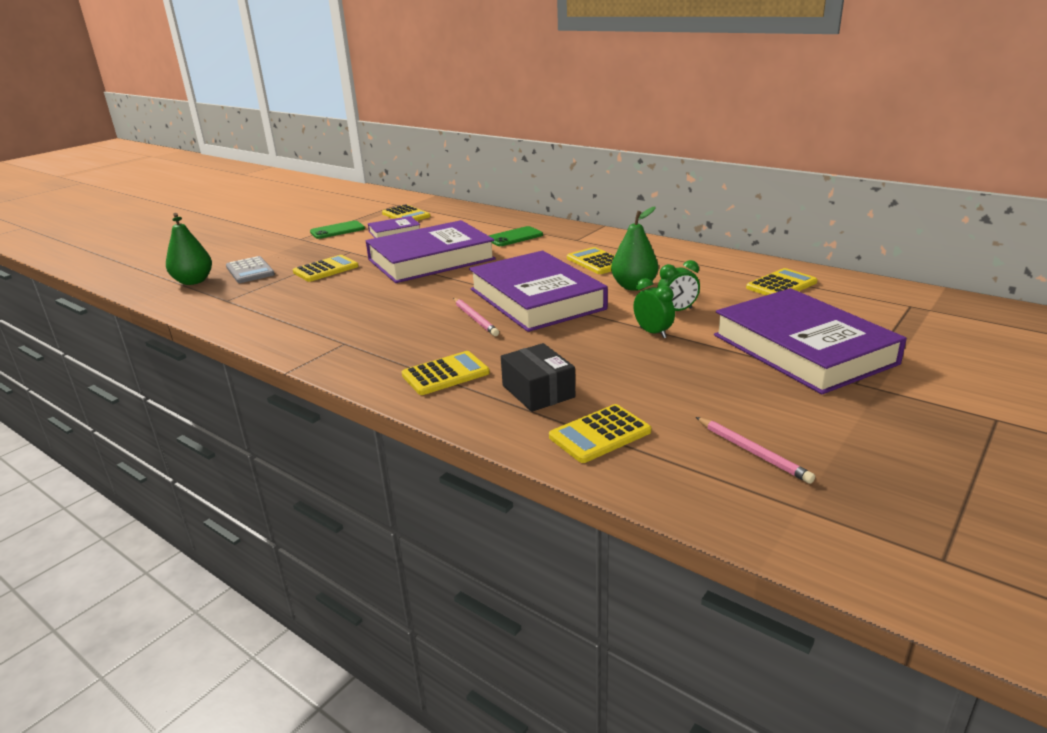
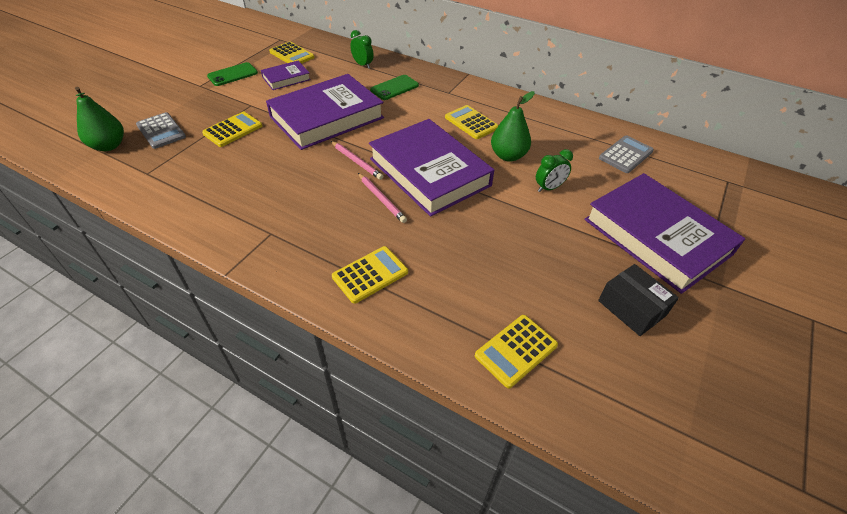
camera: 10 degrees left, 20 degrees up
(538, 391) = (454, 296): black box -> black box (631, 308)
(653, 333) = (534, 217): green clock -> green clock (363, 65)
(753, 452) = (641, 368): pink pencil -> pink pencil (356, 161)
(781, 285) = (626, 155): yellow calculator -> grey calculator

